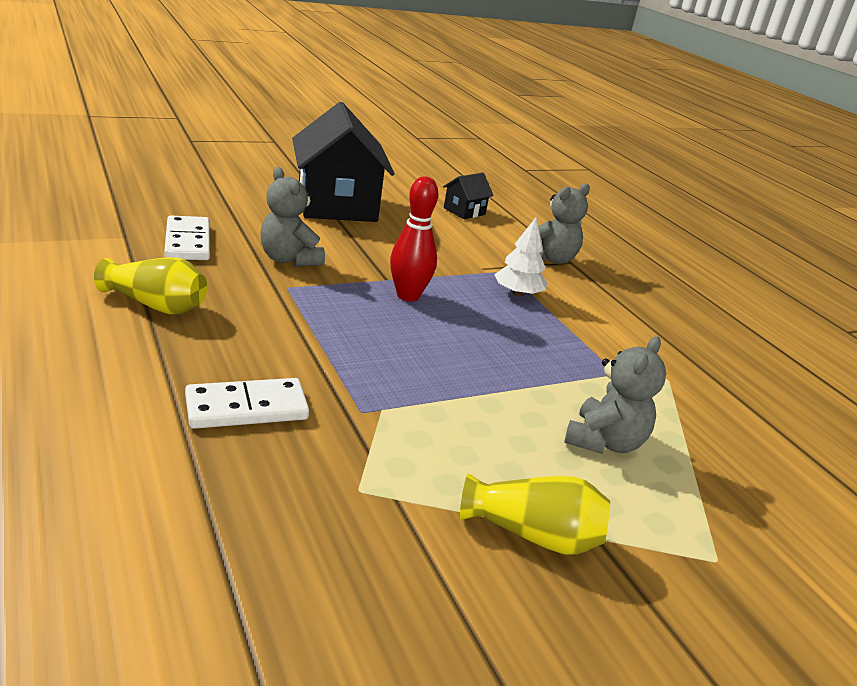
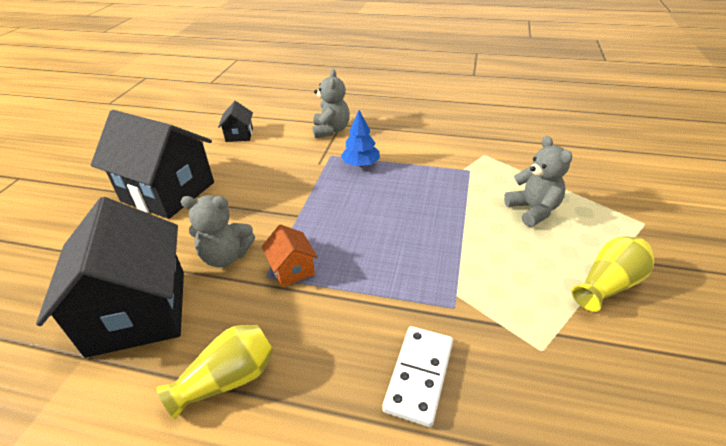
camera: 45 degrees left, 10 degrees up
(187, 242) = (138, 312): white domino -> black house
(310, 298) = (292, 269): none -> orange house
(408, 296) = (327, 215): red bowling pin -> none
(517, 293) = (361, 164): white tree -> blue tree

